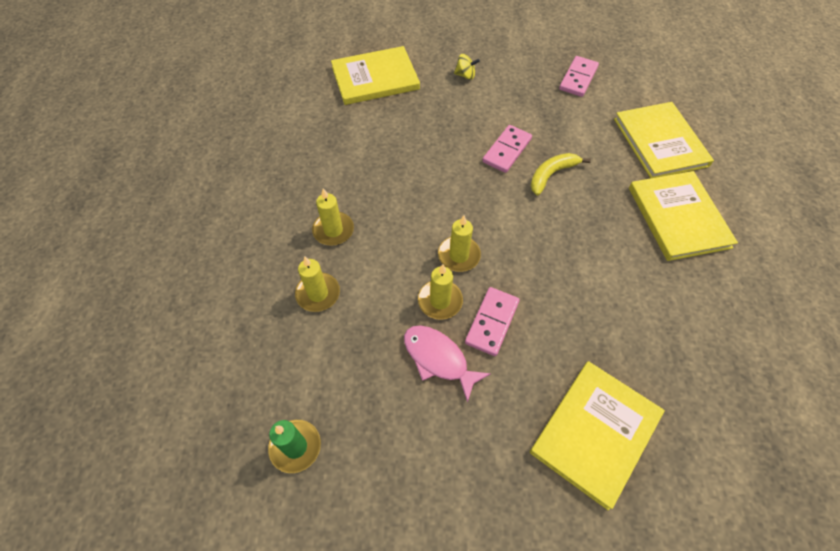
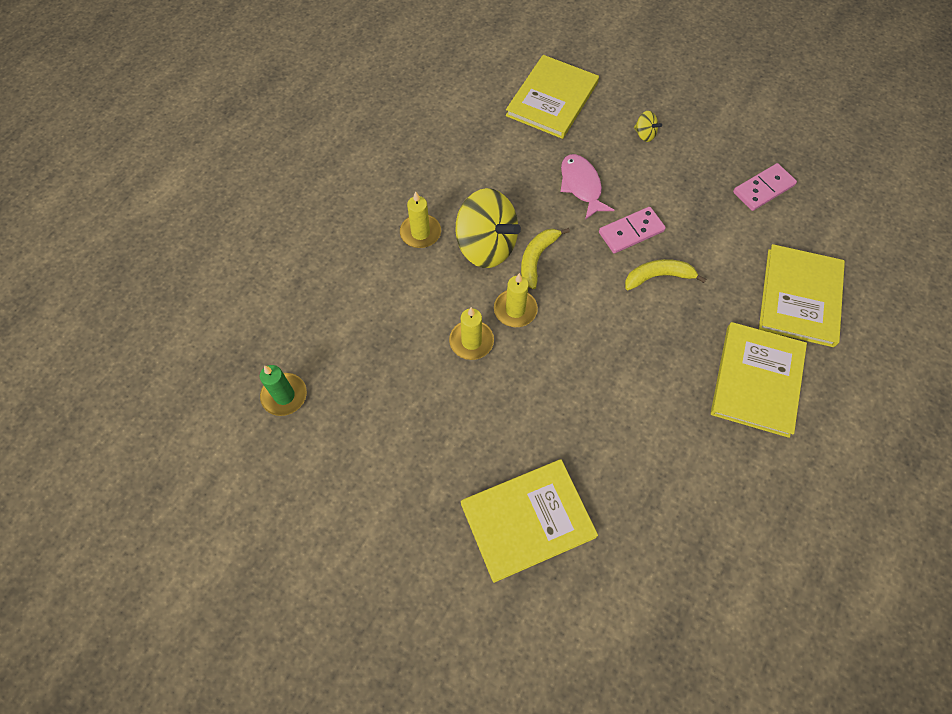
camera: 30 degrees right, 5 degrees up
(318, 293) = (374, 282): yellow candle -> none
(375, 78) = (552, 99): yellow book -> yellow book turned 75 degrees counterclockwise
(399, 214) = (486, 246): none -> yellow spinning top
(438, 359) = (437, 389): pink fish -> pink fish (581, 186)
(448, 205) = (537, 258): none -> yellow banana
(492, 322) = (504, 383): pink domino -> none

